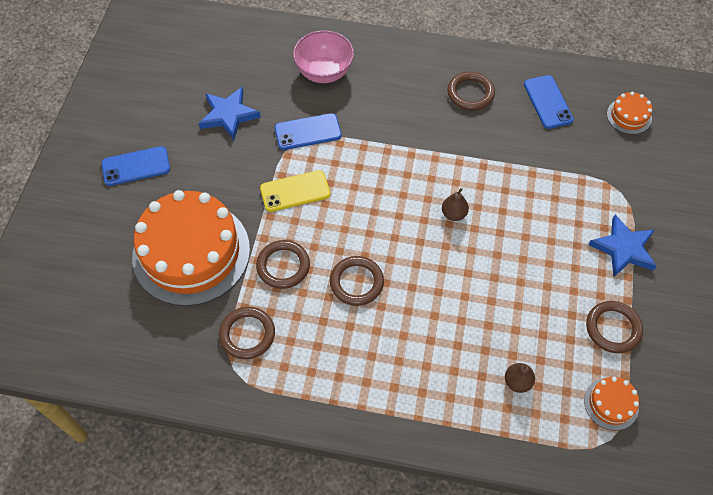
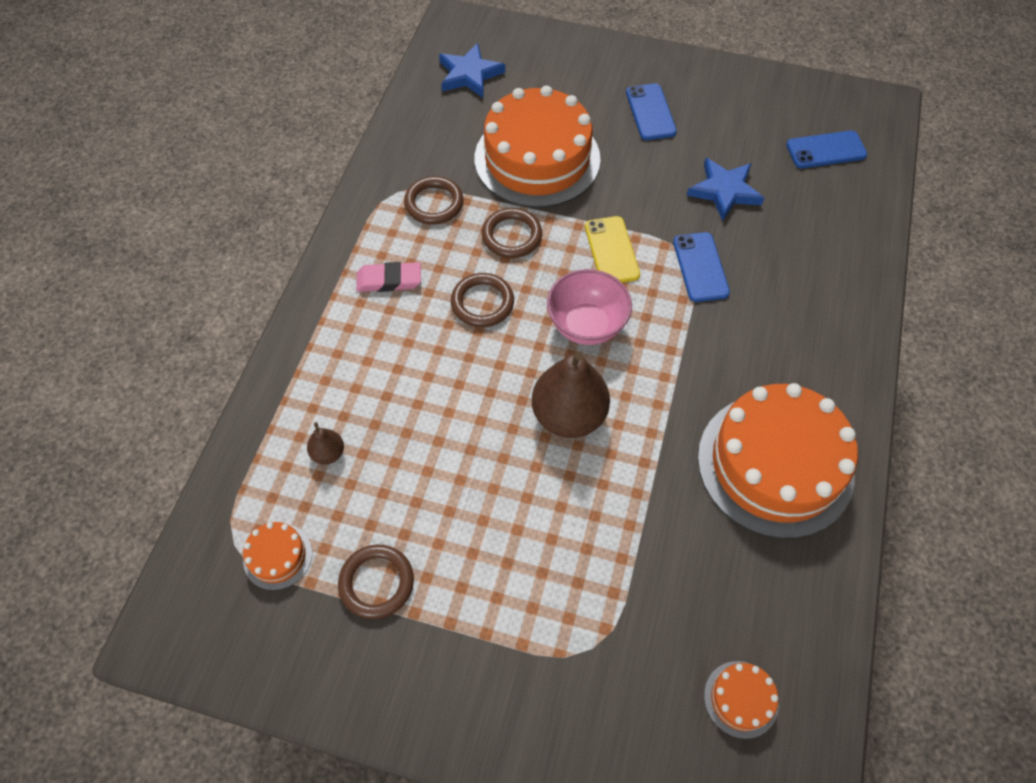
camera: 95 degrees right, 0 degrees up
(324, 72) = (800, 289): pink bowl -> pink bowl (586, 325)
(339, 361) = (389, 280): none -> pink eraser
(454, 214) = (568, 416): brown pear -> brown pear, size x2.17
(470, 93) = (775, 464): brown ring -> orange cake
(547, 102) = (764, 573): blue phone -> blue phone (825, 150)
(623, 248) = (495, 628): blue star -> blue star (469, 74)

